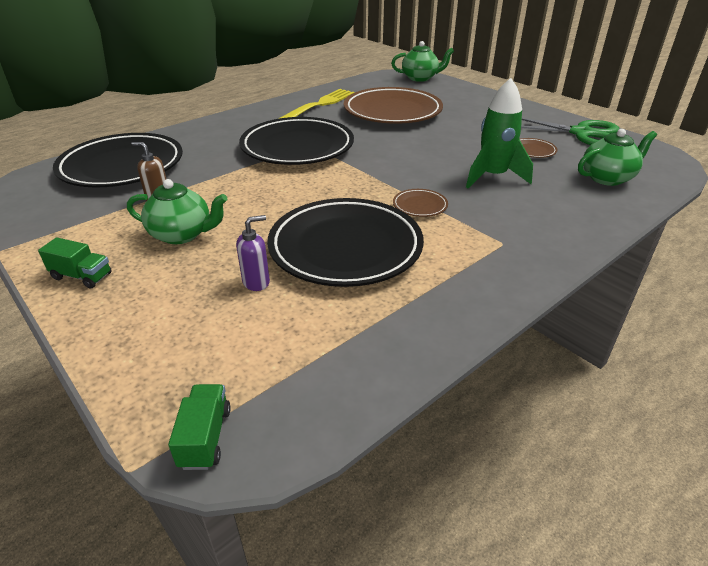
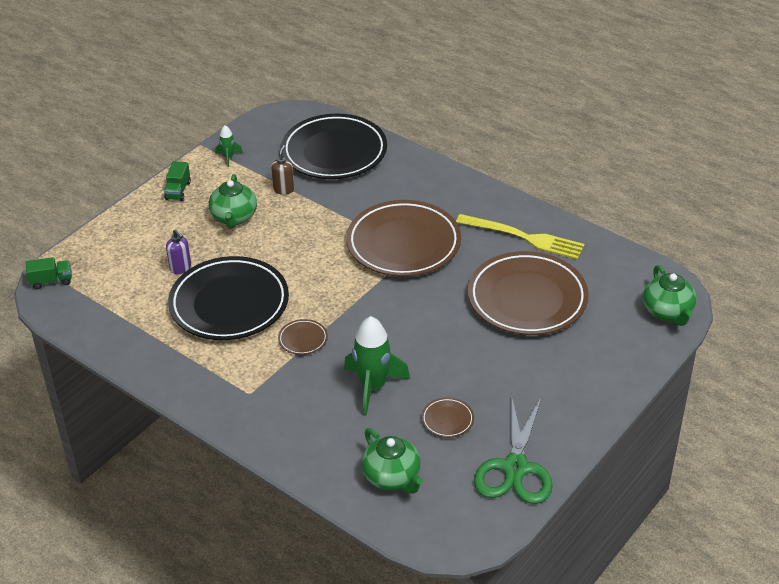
camera: 80 degrees right, 5 degrees up
(53, 231) = (228, 157): none -> green rocket
(297, 147) = (403, 244): black plate -> brown plate

